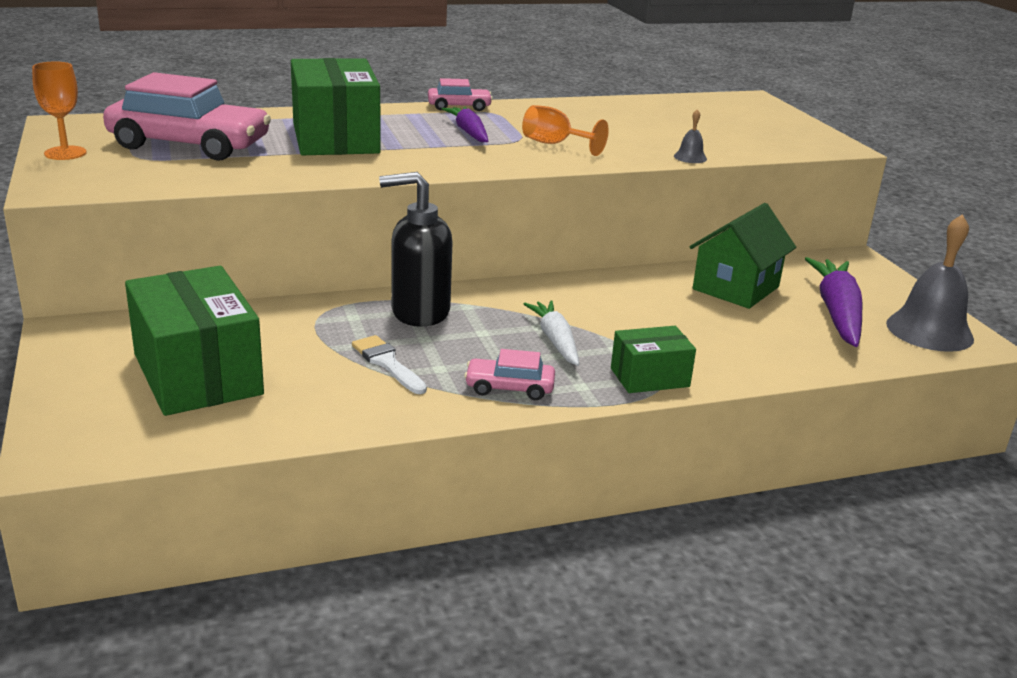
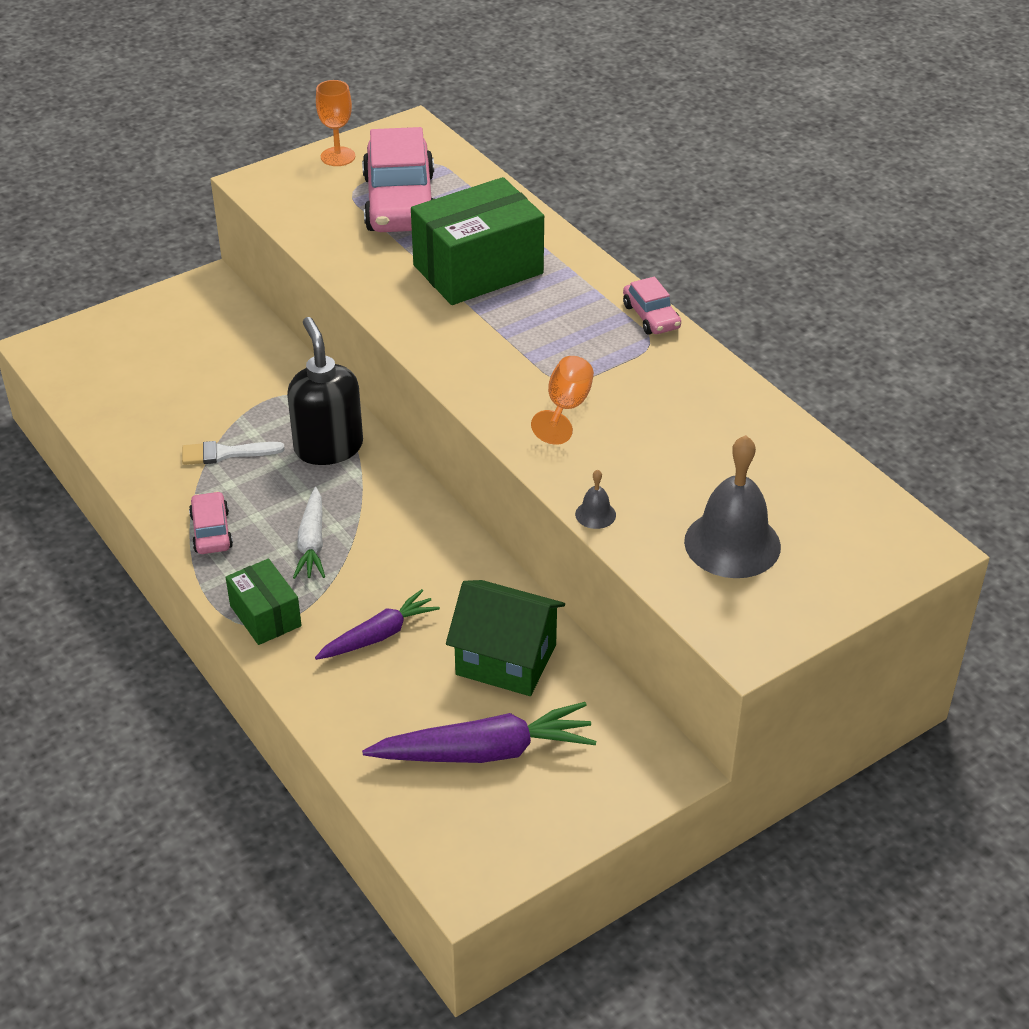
camera: 75 degrees right, 15 degrees up
(198, 374) = (168, 366): green box -> none
(387, 363) = (225, 453): white brush -> white brush turned 135 degrees counterclockwise
(469, 132) = (561, 343): purple carrot -> purple carrot (379, 635)
(555, 340) = (312, 542): white carrot -> white carrot turned 120 degrees clockwise
(929, 331) = (477, 838): grey bell -> grey bell (732, 543)

